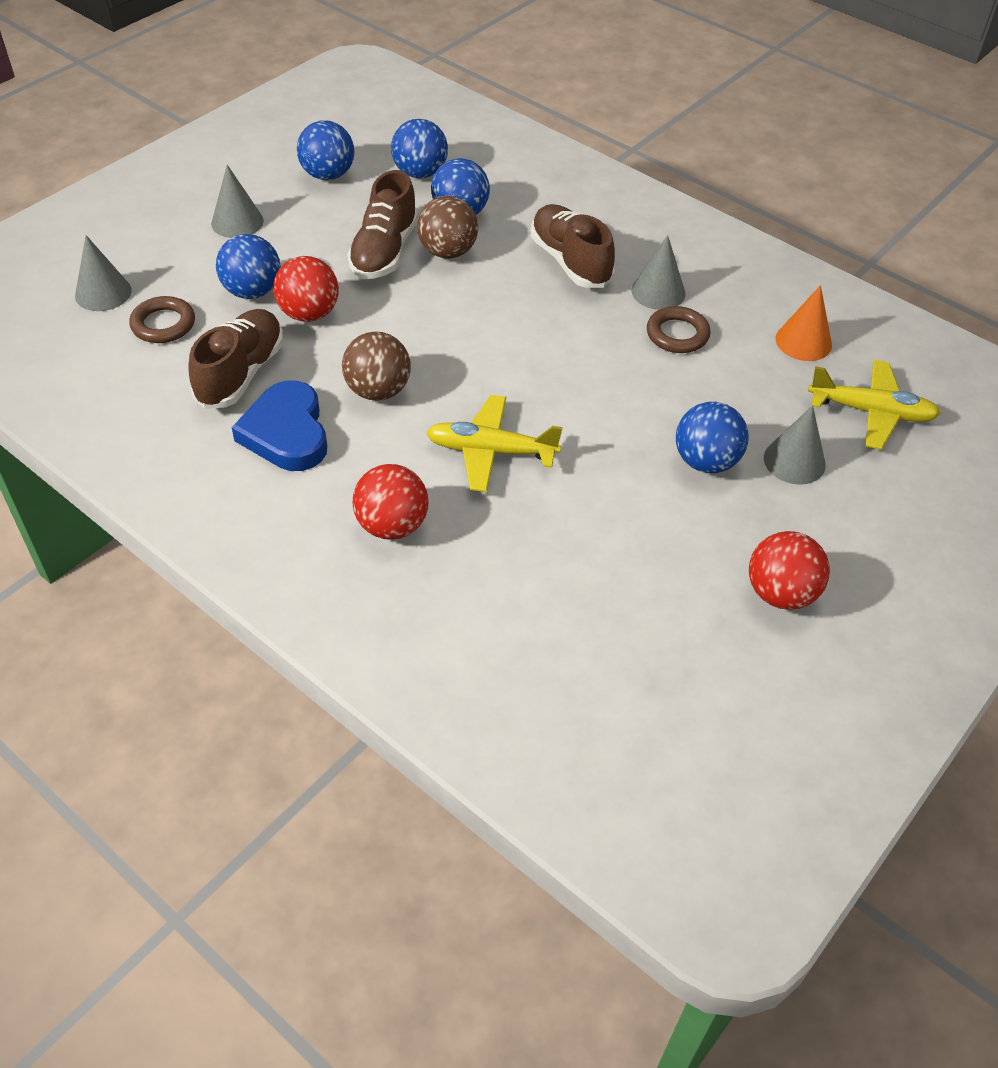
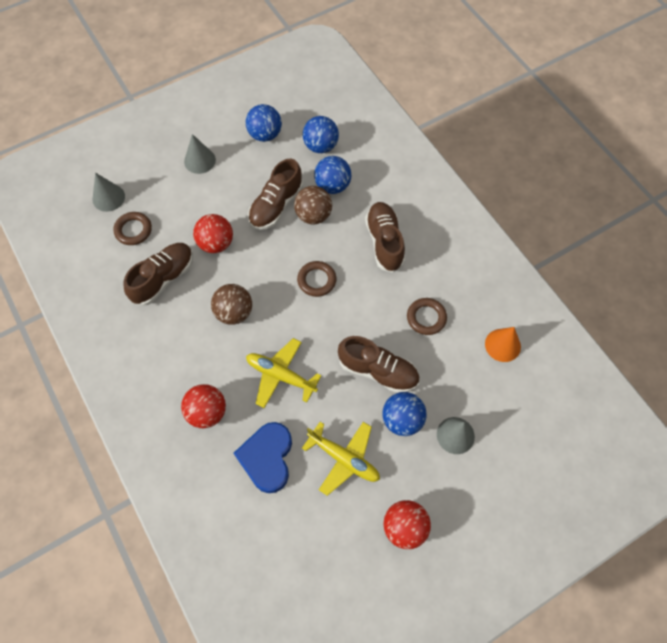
camera: 20 degrees right, 15 degrees up
(252, 291) = (190, 218): blue ball -> none
(286, 432) = (173, 329): blue heart -> blue heart (267, 458)
(490, 325) = (316, 280): none -> brown ring
(639, 412) = (378, 371): none -> brown shoe
(658, 292) = (428, 281): grey cone -> none
(871, 412) = (520, 412): yellow plane -> yellow plane (344, 459)

